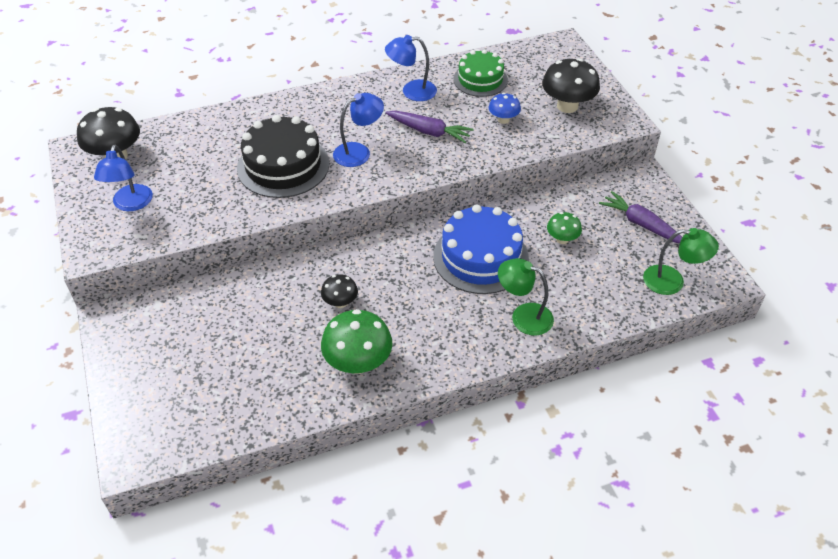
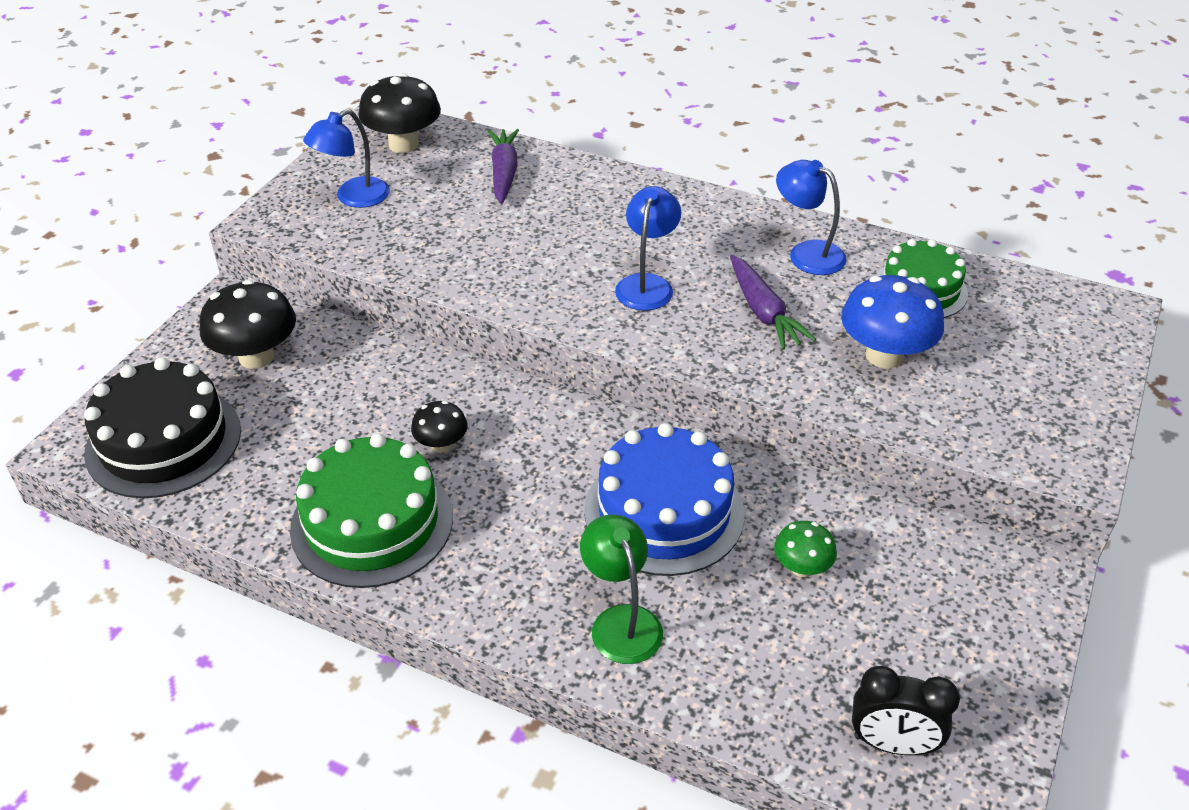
camera: 45 degrees right, 5 degrees down
(283, 166) = (545, 249): black cake -> black cake (164, 441)
(358, 362) = (372, 522): green mushroom -> green cake
(359, 152) = (647, 284): blue lamp -> blue lamp turned 90 degrees counterclockwise
(503, 120) = (884, 355): blue mushroom -> blue mushroom, size x1.79
(567, 106) = (1005, 393): black mushroom -> black mushroom (256, 357)
(641, 224) = (949, 632): purple carrot -> purple carrot (504, 173)
(672, 281) = (892, 744): green lamp -> black clock

